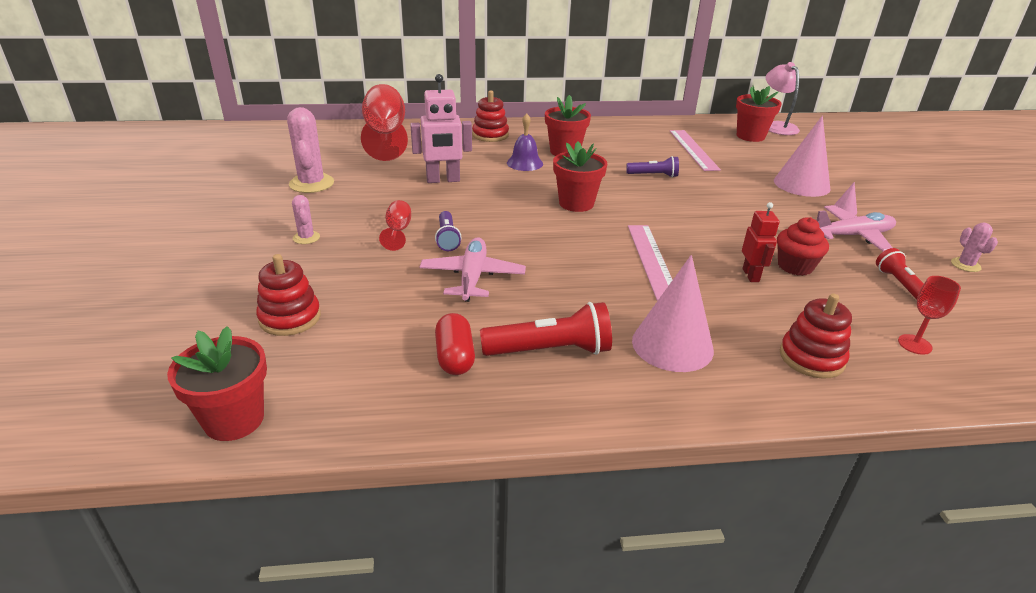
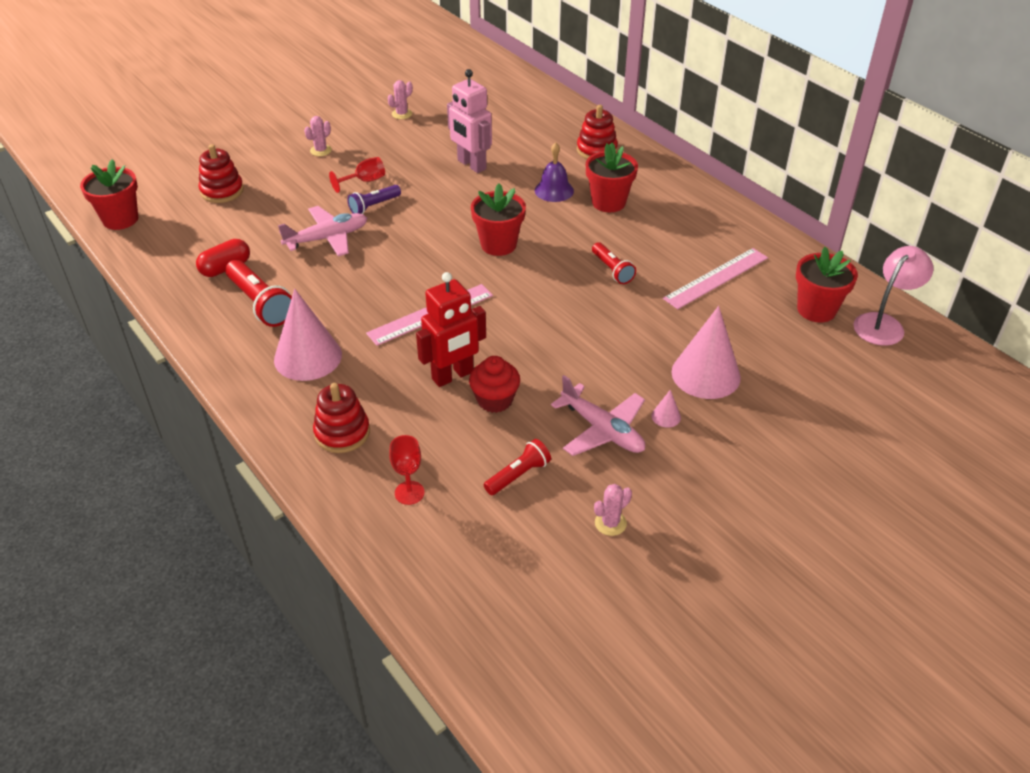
camera: 60 degrees right, 10 degrees up
(311, 184) = (402, 114): pink cactus -> pink cactus, size x0.52
(385, 135) = (528, 103): red goblet -> none
(653, 175) = (612, 270): purple flashlight -> red flashlight
(751, 275) = (453, 376): red robot -> red robot, size x1.62

